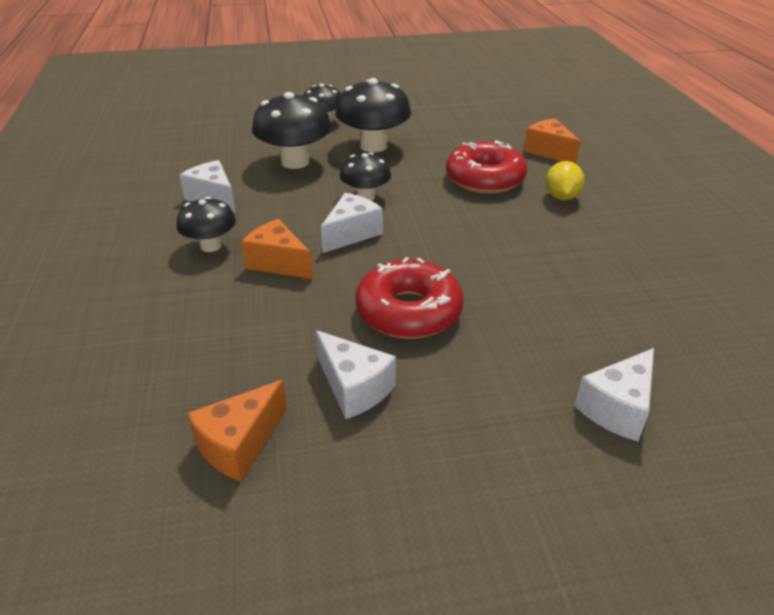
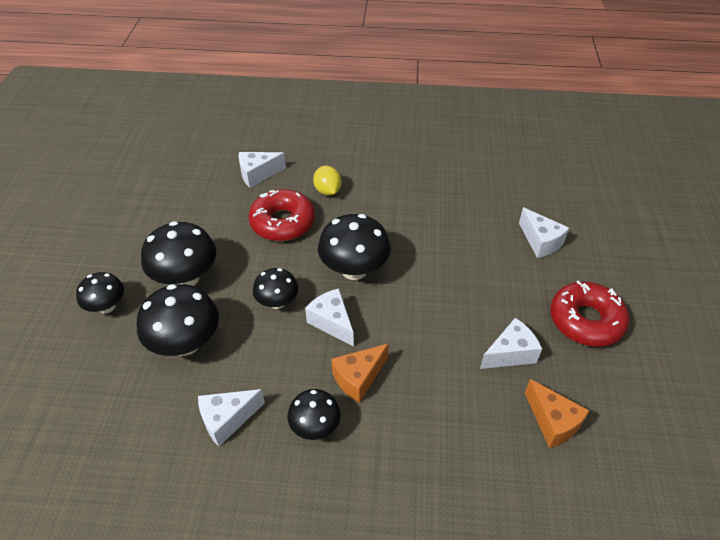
camera: 75 degrees left, 10 degrees up
(408, 311) = (440, 309): red donut -> red donut (586, 320)
(440, 235) = (354, 270): none -> black mushroom
(548, 151) = (257, 174): orange cheese -> white cheese
(561, 197) = (327, 191): yellow lemon -> yellow lemon turned 45 degrees clockwise

